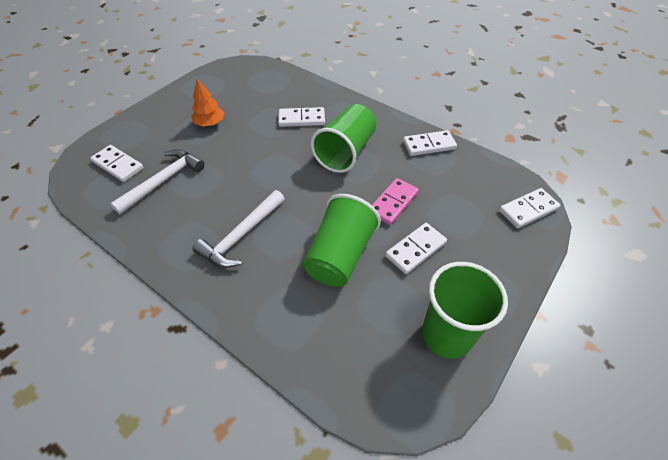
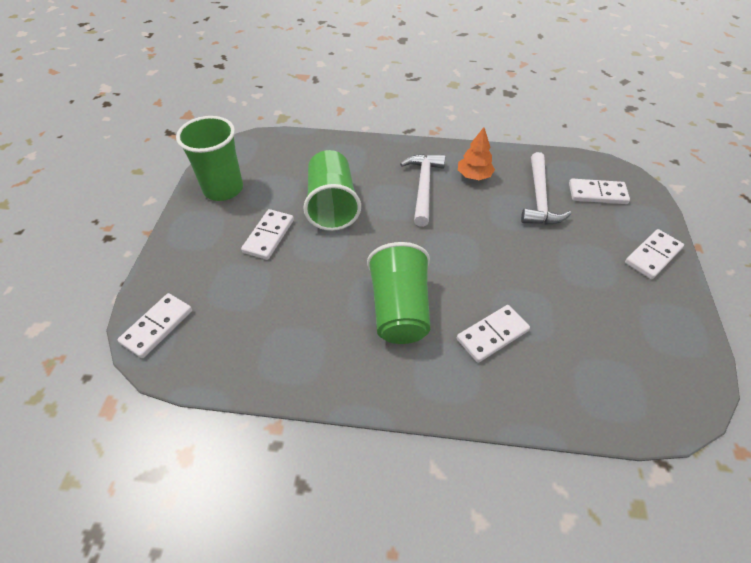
camera: 150 degrees right, 0 degrees up
(210, 123) = (584, 275): orange tree -> orange tree (474, 176)
(393, 203) = (310, 270): pink domino -> none
(429, 145) = (302, 372): white domino -> white domino (653, 256)

